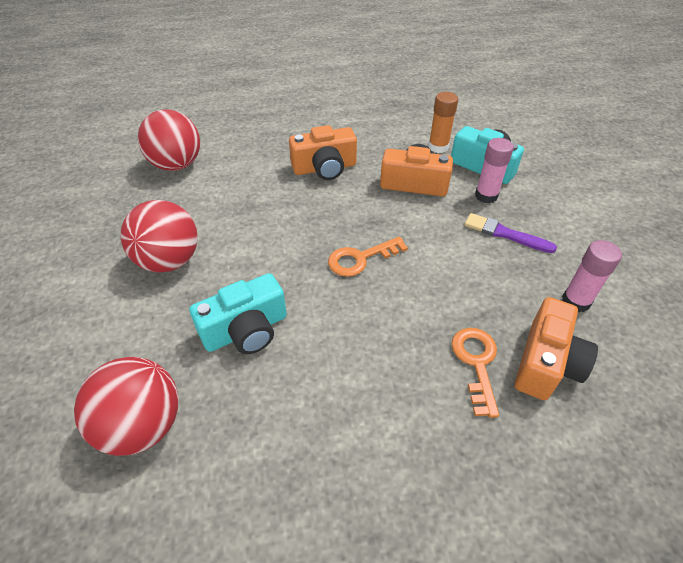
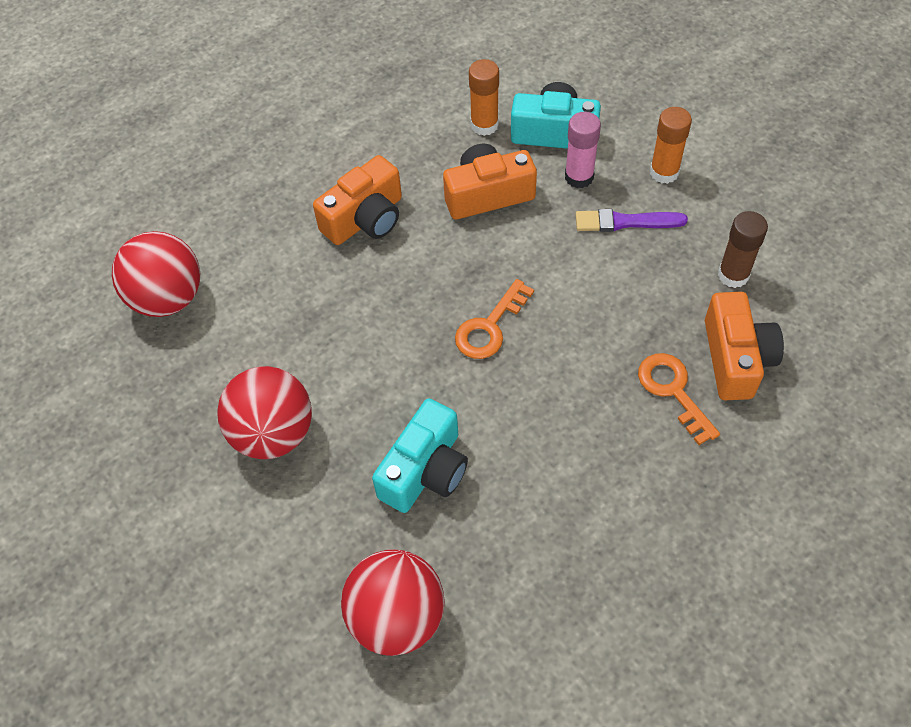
camera: 25 degrees left, 10 degrees up
(554, 215) = (664, 172): none -> orange glue stick
(576, 301) = (733, 275): pink glue stick -> brown glue stick

